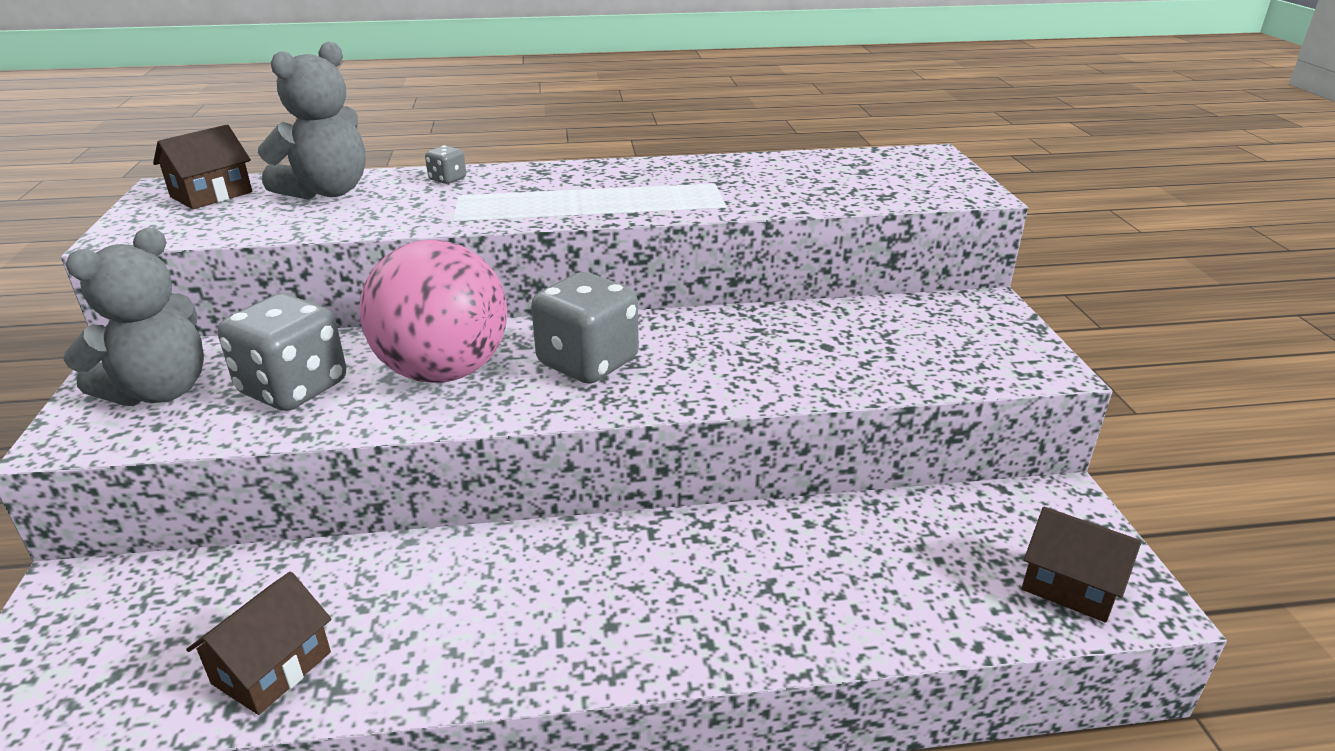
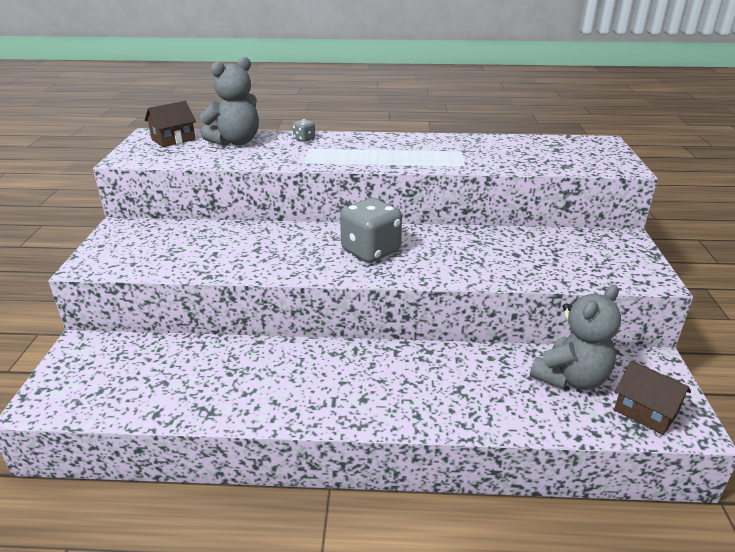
camera: 10 degrees right, 0 degrees up
(160, 391) = (136, 245): grey teddy bear -> grey teddy bear (571, 378)
(272, 668) = (179, 397): brown house -> none
(294, 389) = (206, 250): grey dice -> none
(444, 372) = (288, 249): pink ball -> none

